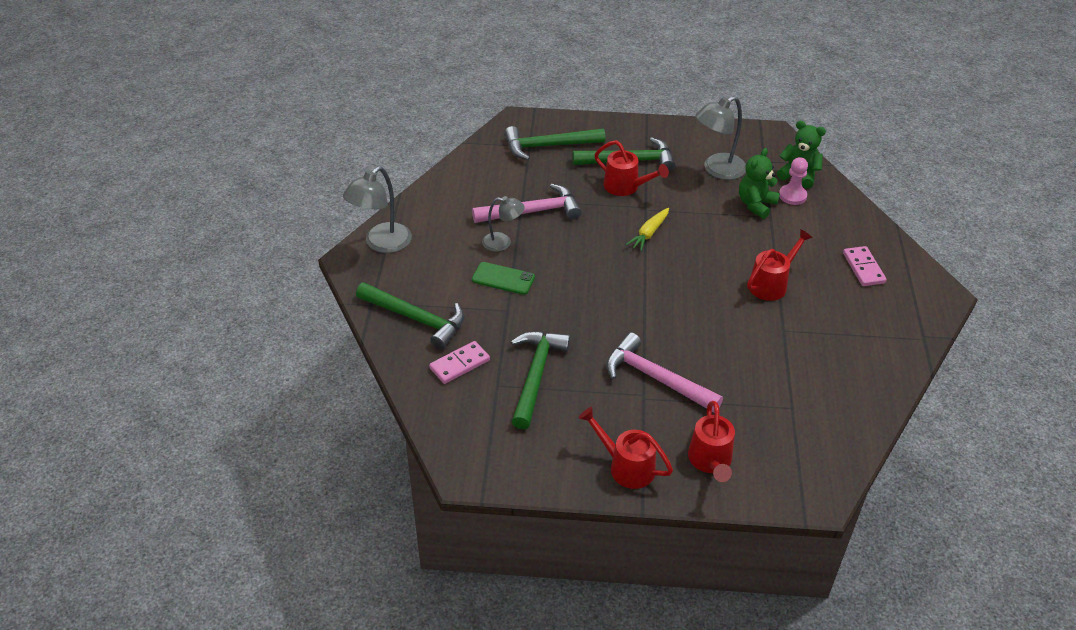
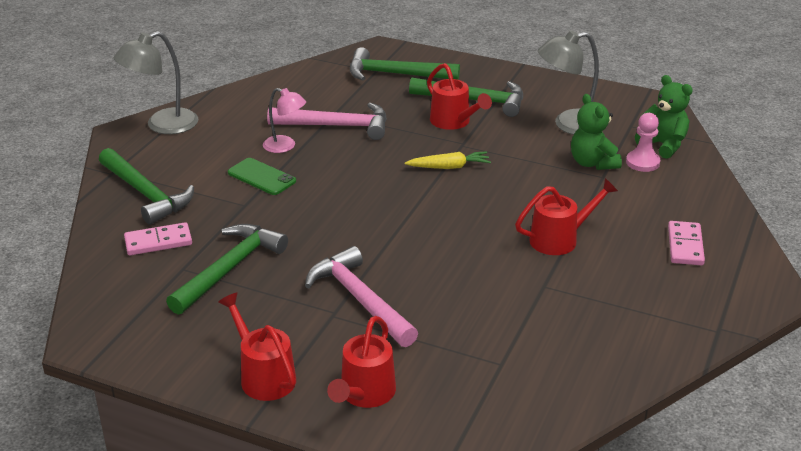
camera: 20 degrees right, 10 degrees down
(503, 242) = (285, 146): grey lamp -> pink lamp
(649, 233) = (449, 167): yellow carrot -> yellow carrot turned 150 degrees counterclockwise
(756, 205) = (592, 163): green teddy bear -> green teddy bear turned 75 degrees counterclockwise

